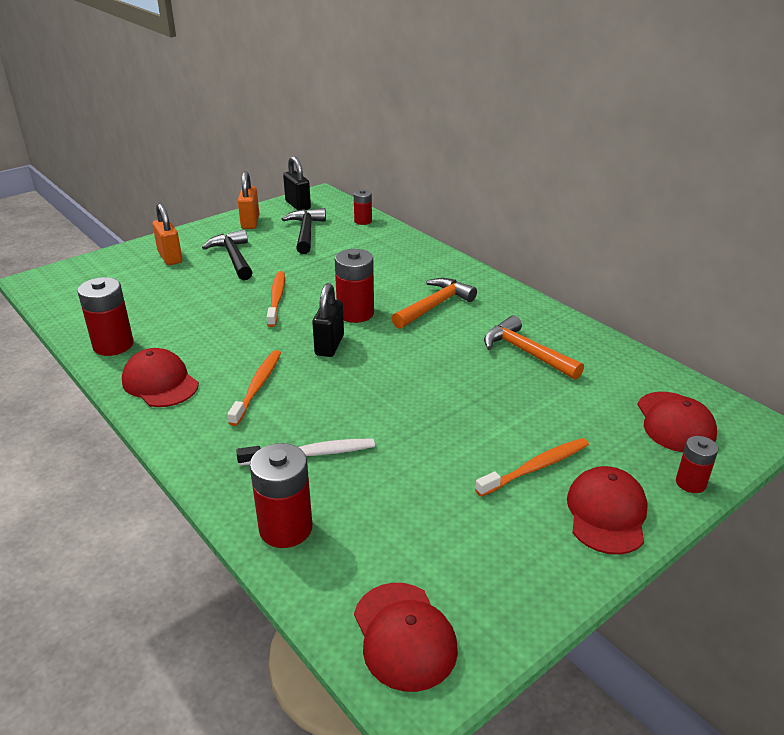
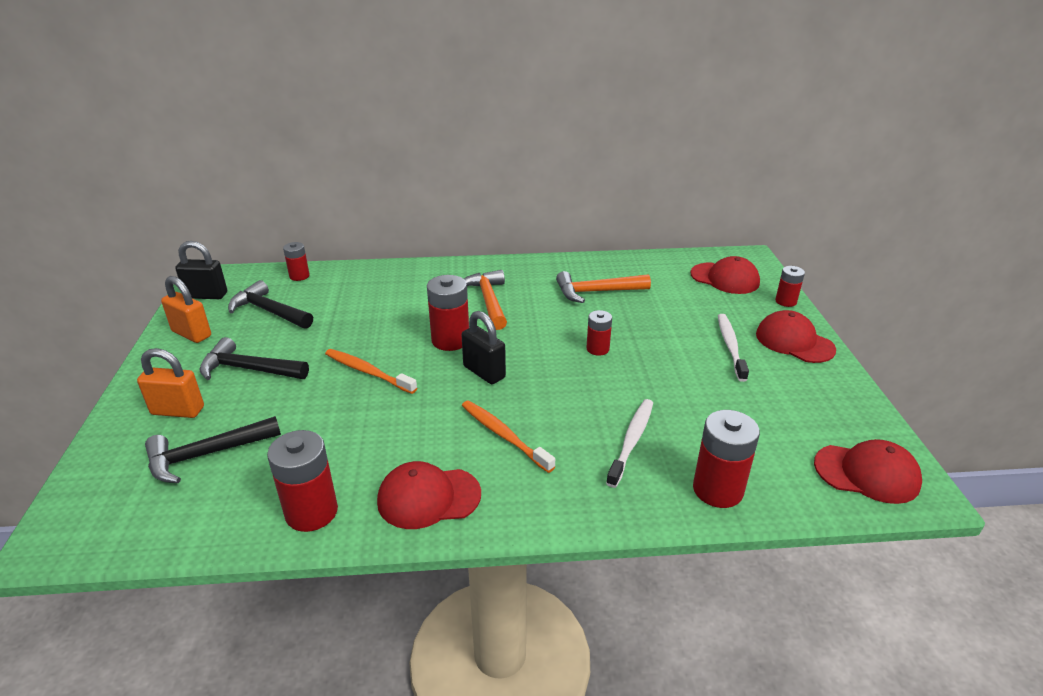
camera: 55 degrees left, 0 degrees up
(138, 286) = (206, 455): none -> black hammer
(429, 387) = (597, 349): none -> red battery
(535, 468) = (730, 346): orange toothbrush -> white toothbrush

